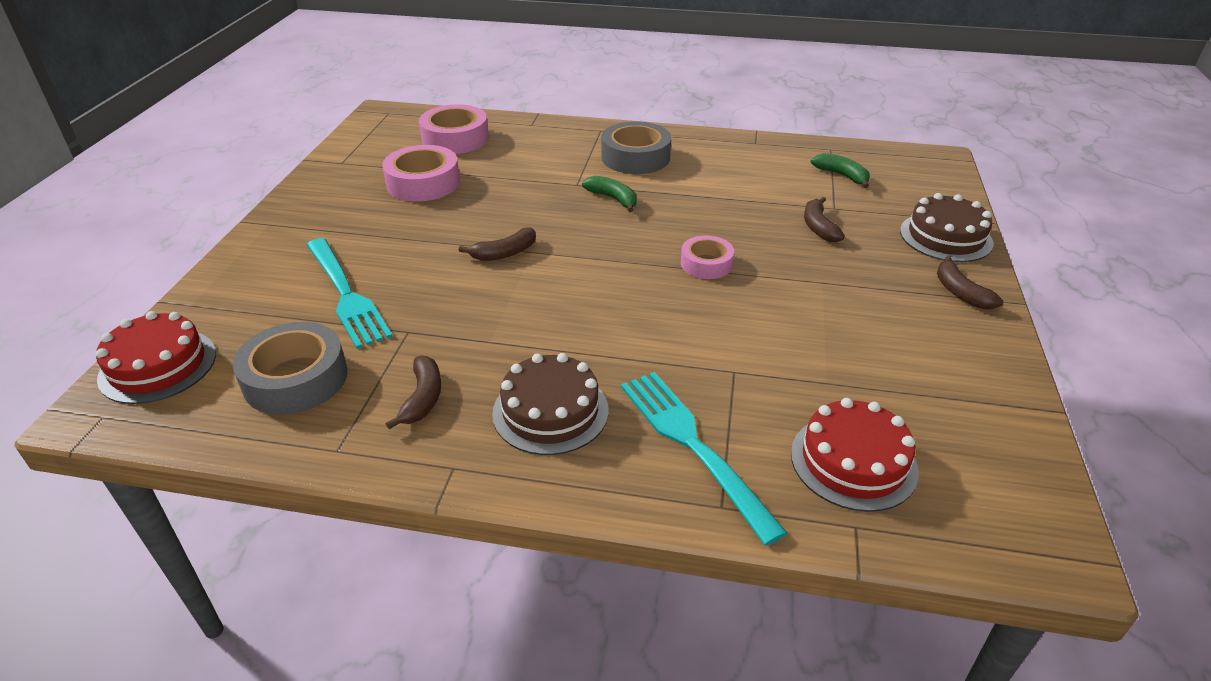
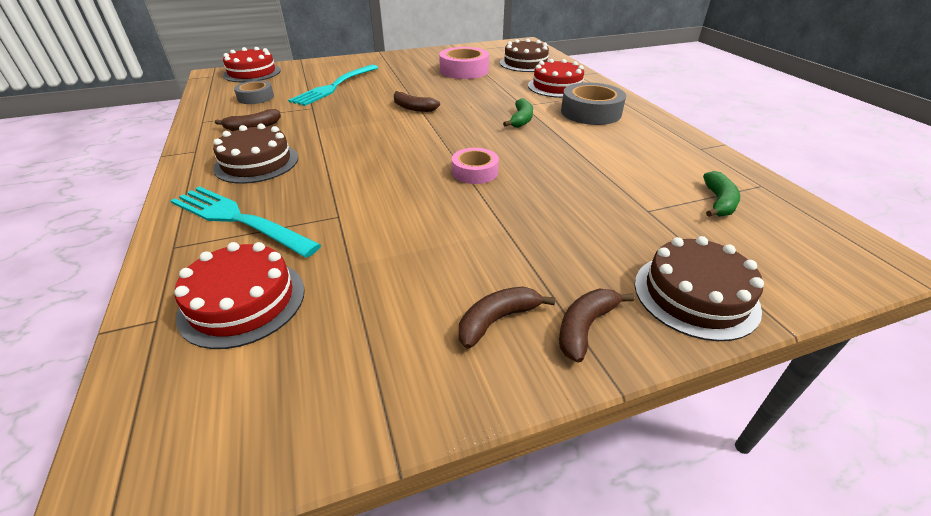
camera: 60 degrees right, 0 degrees up
(295, 378) = (256, 97): grey tape -> grey tape, size x0.62
(455, 138) = (525, 63): pink tape -> brown cake
(550, 148) = (557, 86): none -> red cake
(693, 446) = (239, 219): turquoise fork -> turquoise fork turned 90 degrees counterclockwise
(818, 227) = (599, 209): brown banana -> brown banana (497, 320)

